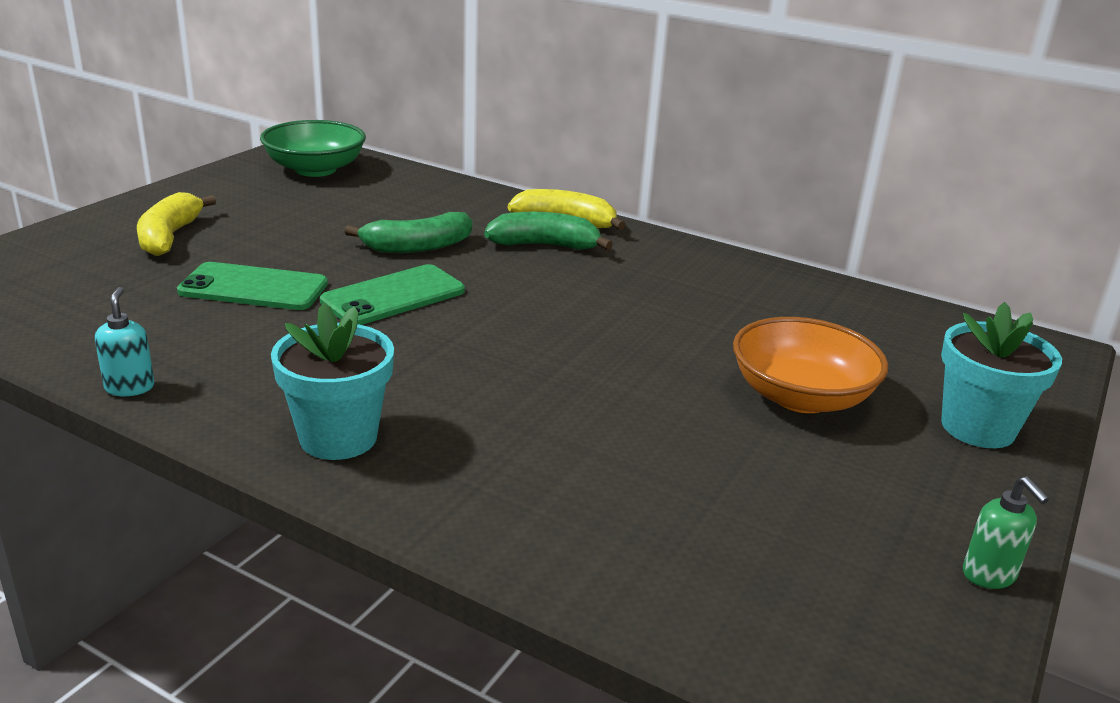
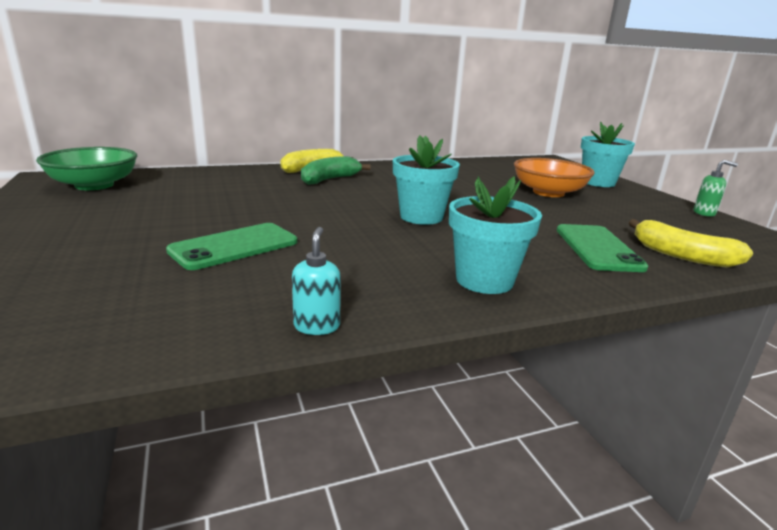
camera: 50 degrees left, 5 degrees down
(130, 387) = (317, 326): turquoise soap dispenser -> turquoise soap dispenser turned 60 degrees clockwise
(169, 237) = (80, 247): yellow banana -> yellow banana (681, 255)
(393, 296) = (325, 220): green phone -> green phone (597, 248)
(417, 247) = (272, 198): green banana -> none
(497, 341) = (421, 217): none -> turquoise flower pot

